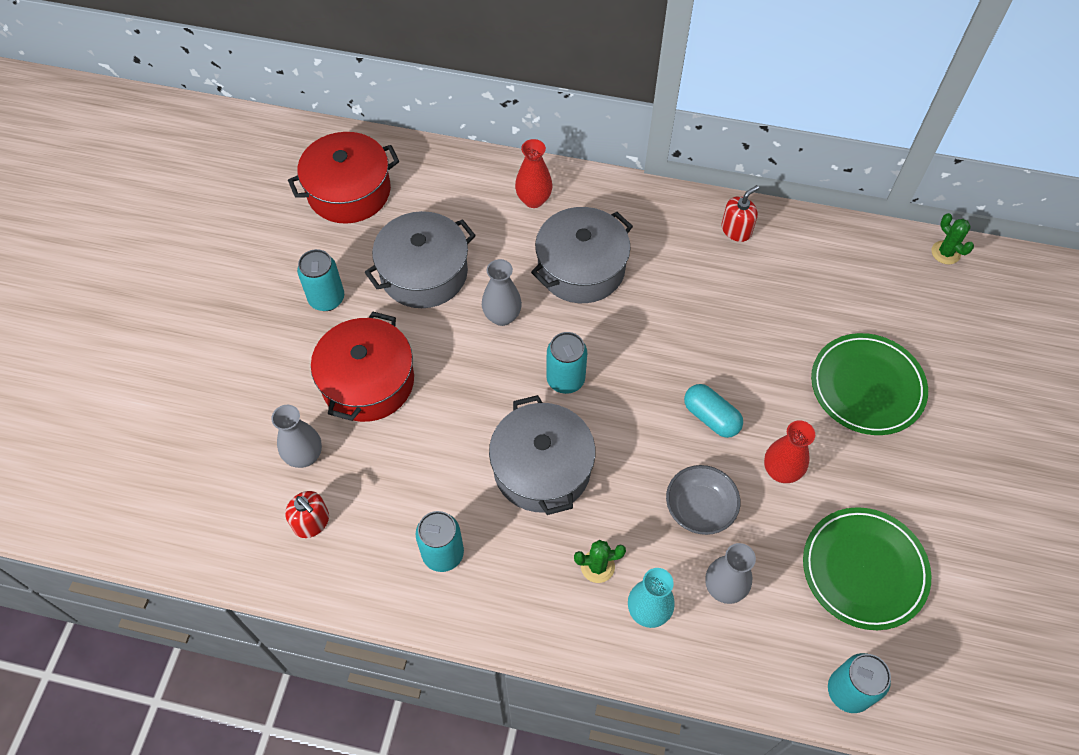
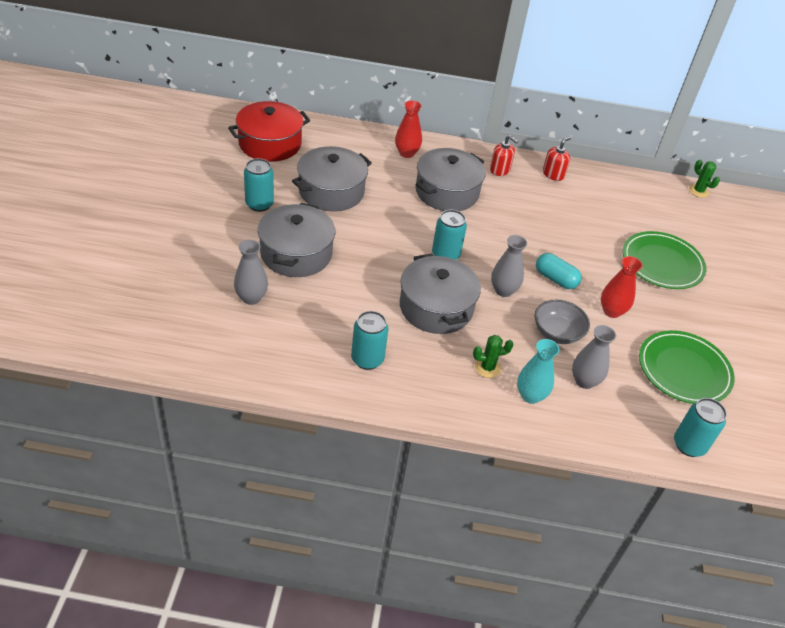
camera: 10 degrees left, 15 degrees down
(311, 522) = (261, 339): red soap dispenser -> red soap dispenser (500, 170)
(368, 381) = (296, 253): red pot -> grey pot
(502, 316) = (393, 218): grey vase -> grey vase (503, 290)

